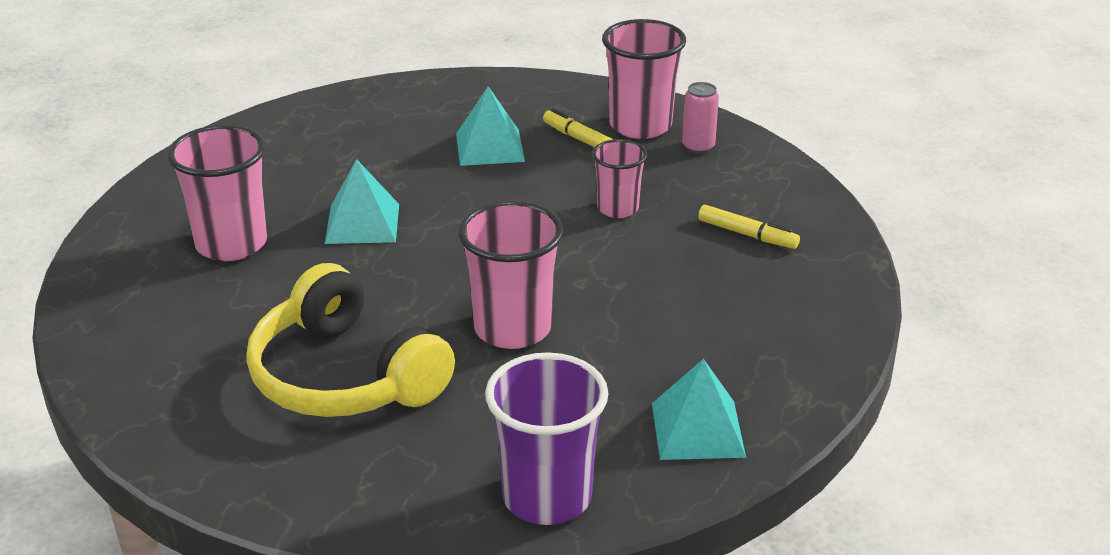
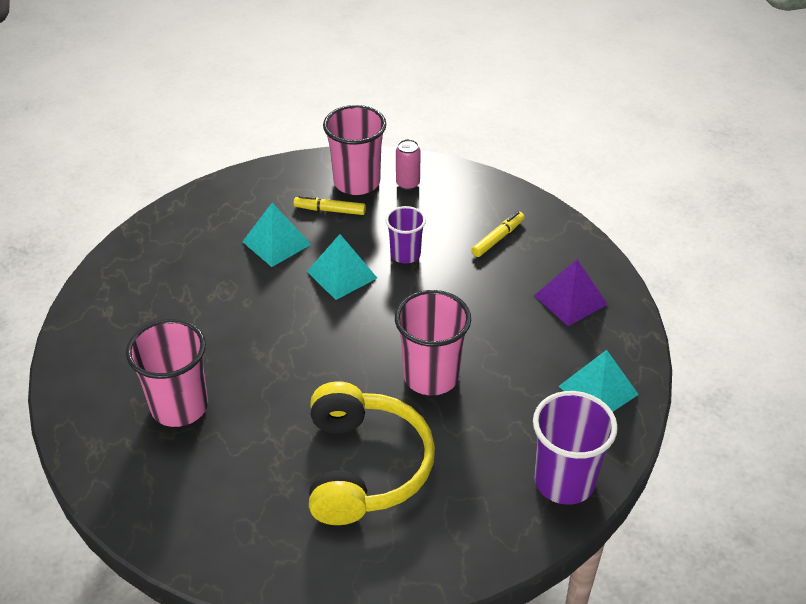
camera: 35 degrees left, 10 degrees up
(344, 376) = (365, 467): yellow headphones -> yellow headphones turned 105 degrees counterclockwise
(362, 223) = (254, 344): turquoise pyramid -> turquoise pyramid (342, 274)
(618, 208) = (405, 254): pink cup -> purple cup
(747, 235) = (498, 238): yellow marker -> yellow marker turned 45 degrees counterclockwise
(769, 327) = (570, 300): none -> purple pyramid

